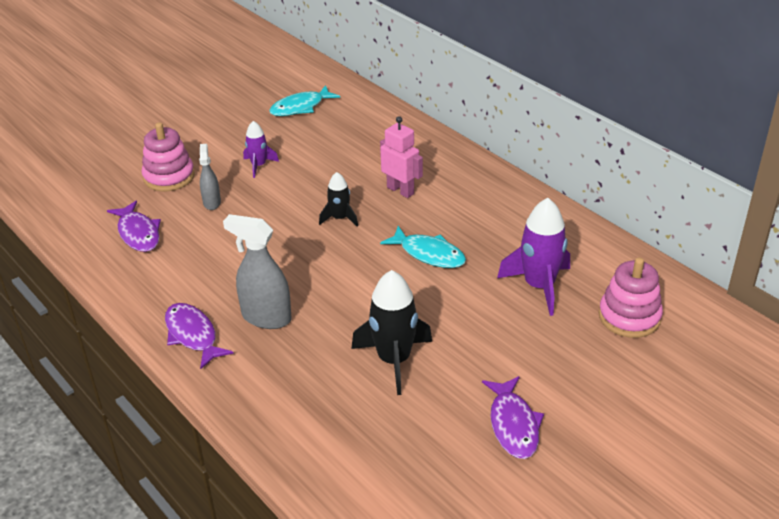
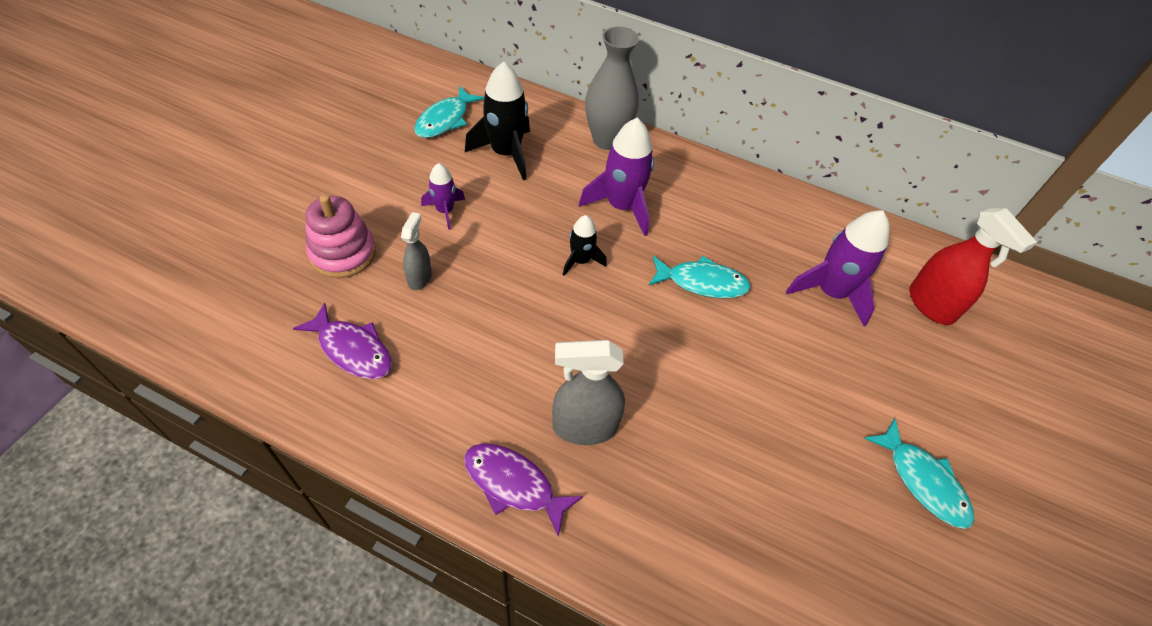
camera: 30 degrees left, 15 degrees up
(212, 202) = (419, 278): grey spray bottle -> grey spray bottle turned 45 degrees clockwise
(394, 360) = (757, 438): black rocket -> black rocket (506, 153)
(400, 190) = (621, 206): pink robot -> purple rocket
(423, 143) = (607, 140): none -> grey vase
(513, 424) = (922, 481): purple fish -> turquoise fish
(629, 317) = (931, 305): pink stacking toy -> red spray bottle

